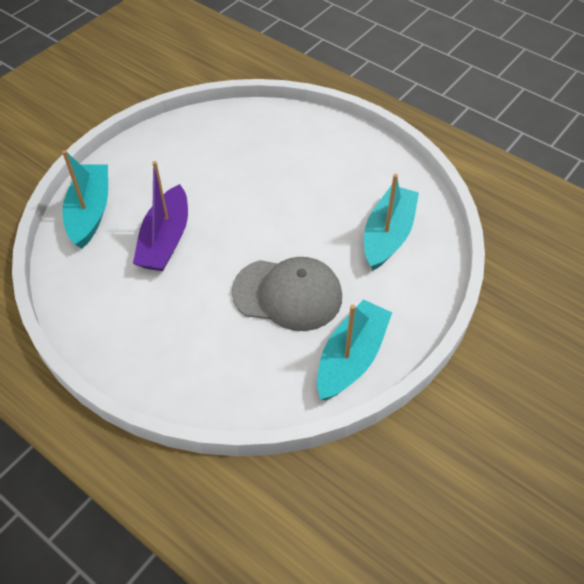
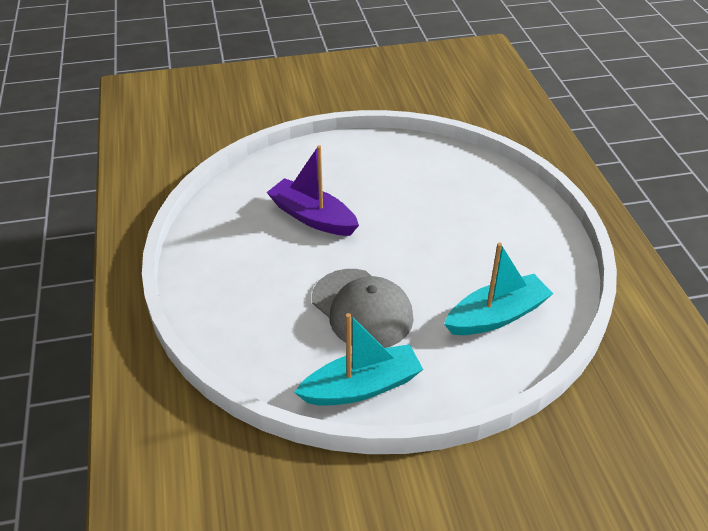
camera: 40 degrees right, 10 degrees down
(90, 212) = (281, 169): turquoise boat -> none
(165, 240) = (312, 217): purple boat -> purple boat turned 75 degrees clockwise

